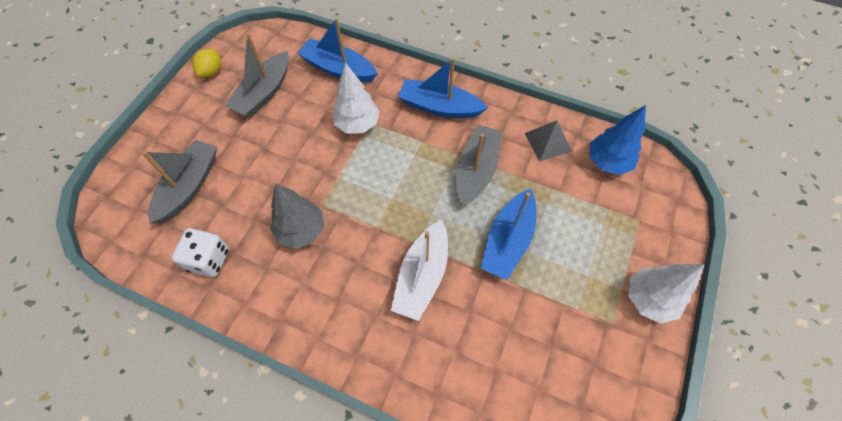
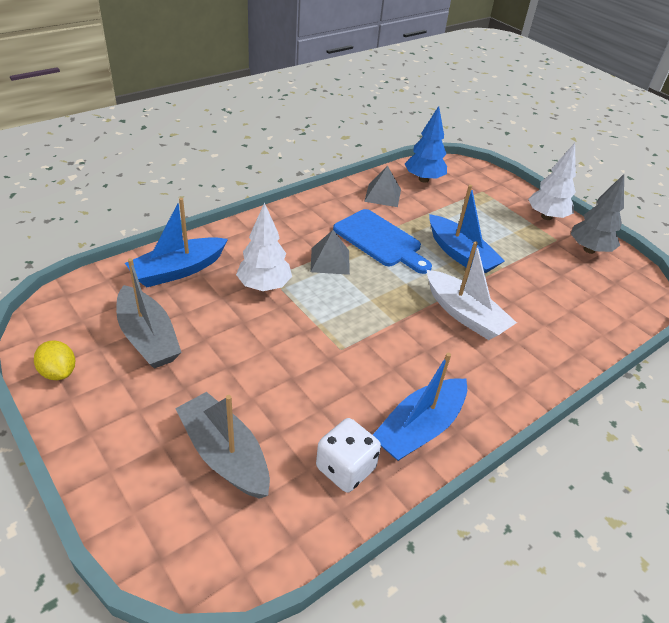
camera: 65 degrees left, 20 degrees down
(301, 230) = (362, 375): grey tree -> grey tree (589, 250)
(419, 149) = (330, 261): none -> grey pyramid
(439, 107) = (294, 230): blue boat -> blue boat (419, 428)
(476, 170) = (380, 240): grey boat -> blue cutting board

